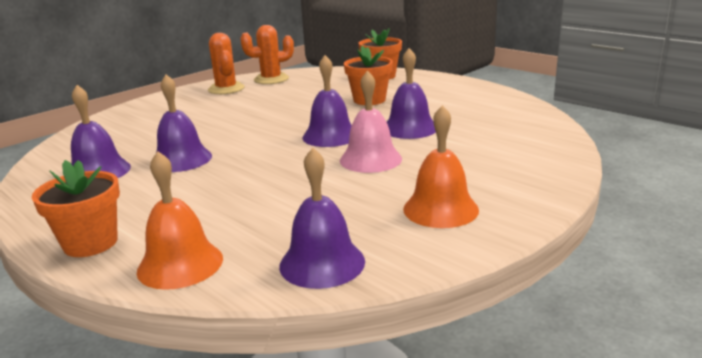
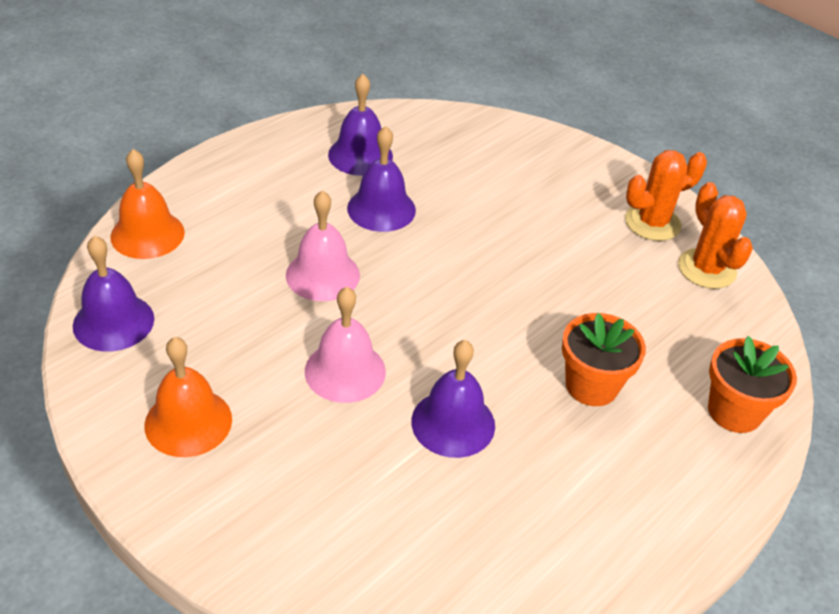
camera: 85 degrees right, 20 degrees up
(90, 243) = (204, 178): orange flower pot -> none
(262, 174) = (322, 275): none -> pink bell
(330, 136) = (435, 335): purple bell -> none

